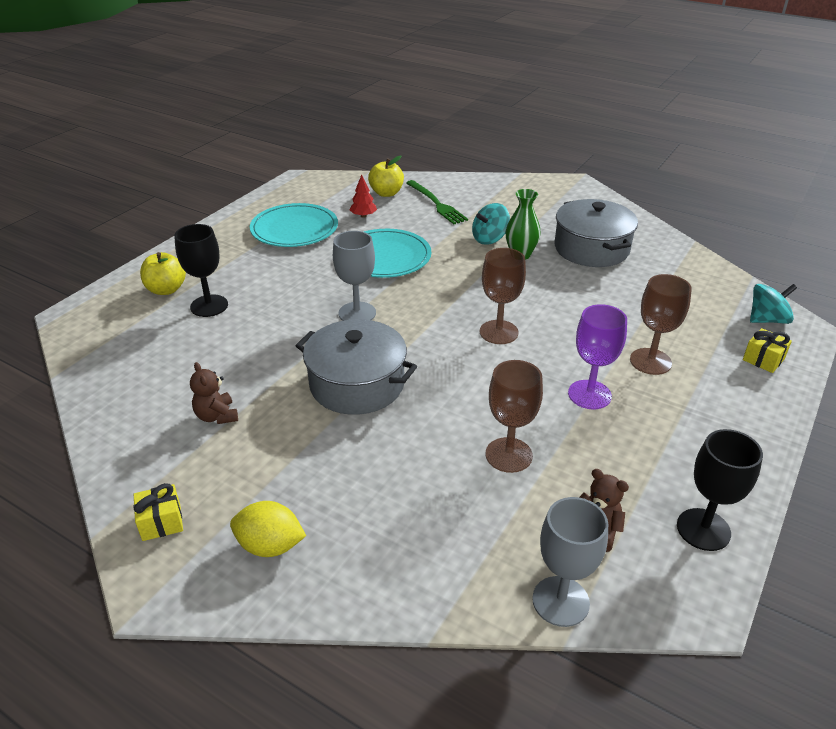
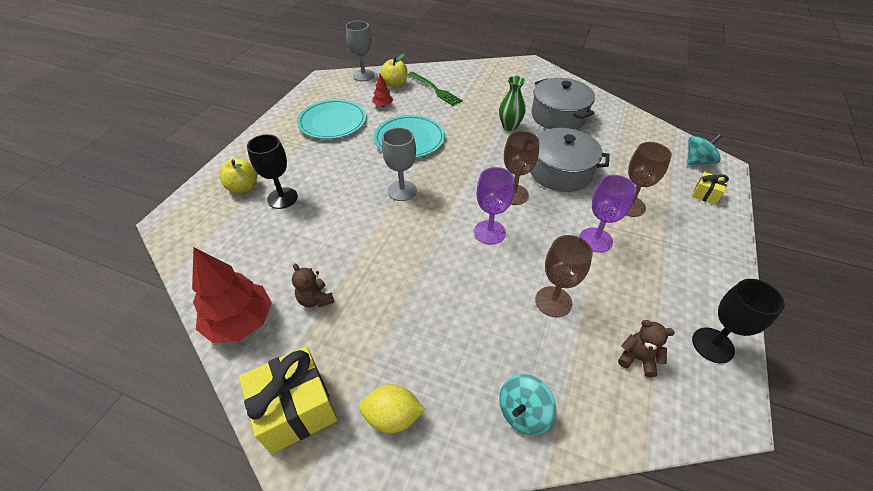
camera: 10 degrees left, 10 degrees up
(124, 428) = (240, 322): none -> red tree
(161, 522) = (295, 409): yellow gift -> yellow gift, size x2.01
(357, 384) = (420, 254): grey pot -> grey pot (560, 172)
(453, 370) = (489, 232): none -> purple goblet
(489, 239) = (483, 115): turquoise spinning top -> turquoise spinning top (523, 412)
(560, 601) = (632, 428): grey goblet -> grey goblet (363, 75)

